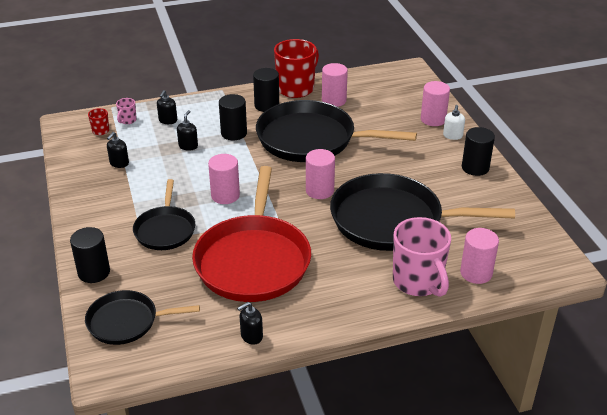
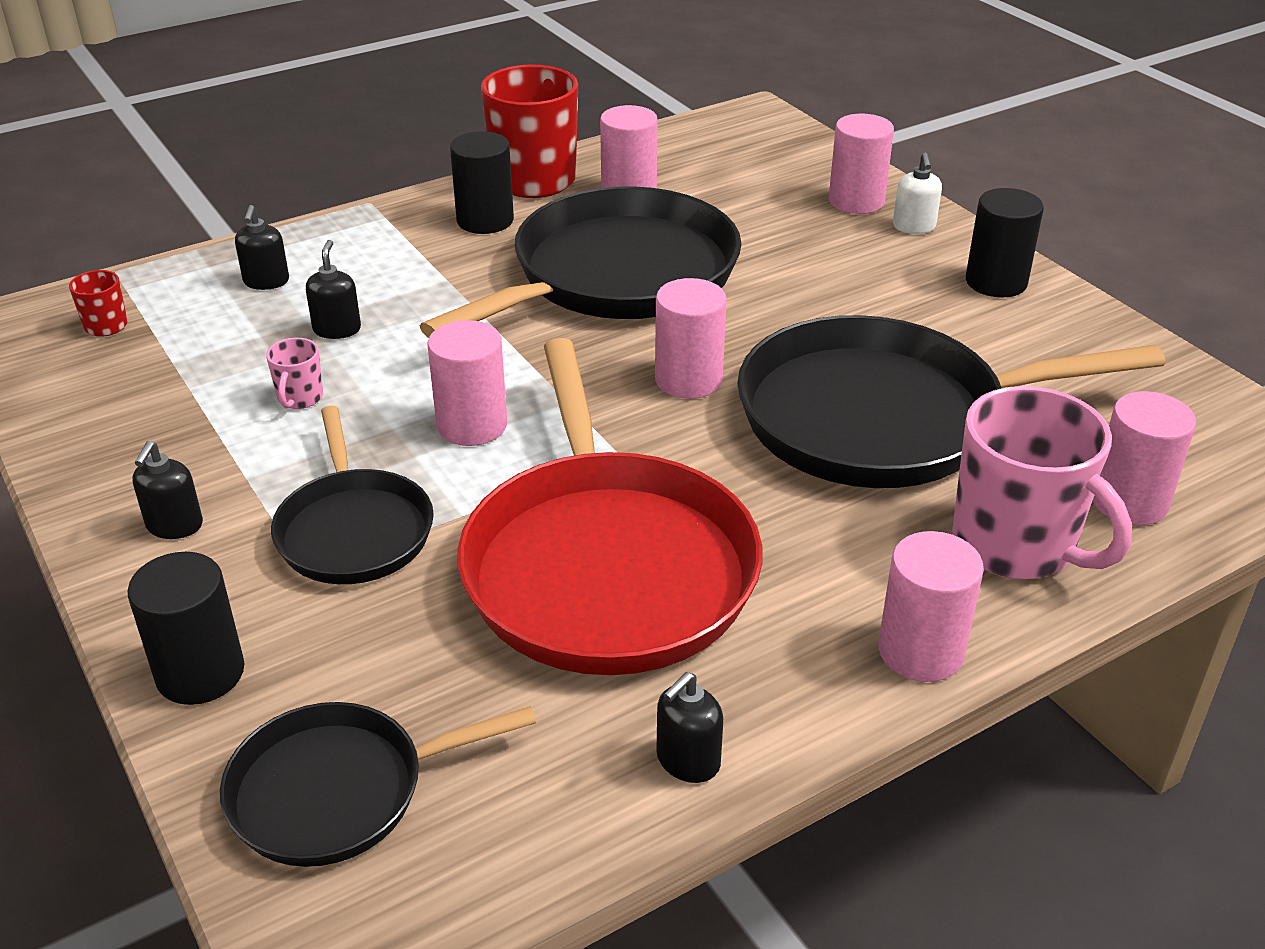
camera: 15 degrees left, 0 degrees up
(119, 163) = (178, 393): black soap dispenser -> black soap dispenser (174, 526)
(127, 120) = (166, 294): pink mug -> pink mug (300, 398)
(234, 133) = (434, 287): black cylinder -> none
(311, 139) = (617, 275): black pan -> black pan turned 135 degrees clockwise
(357, 315) = (920, 651): none -> pink cylinder

